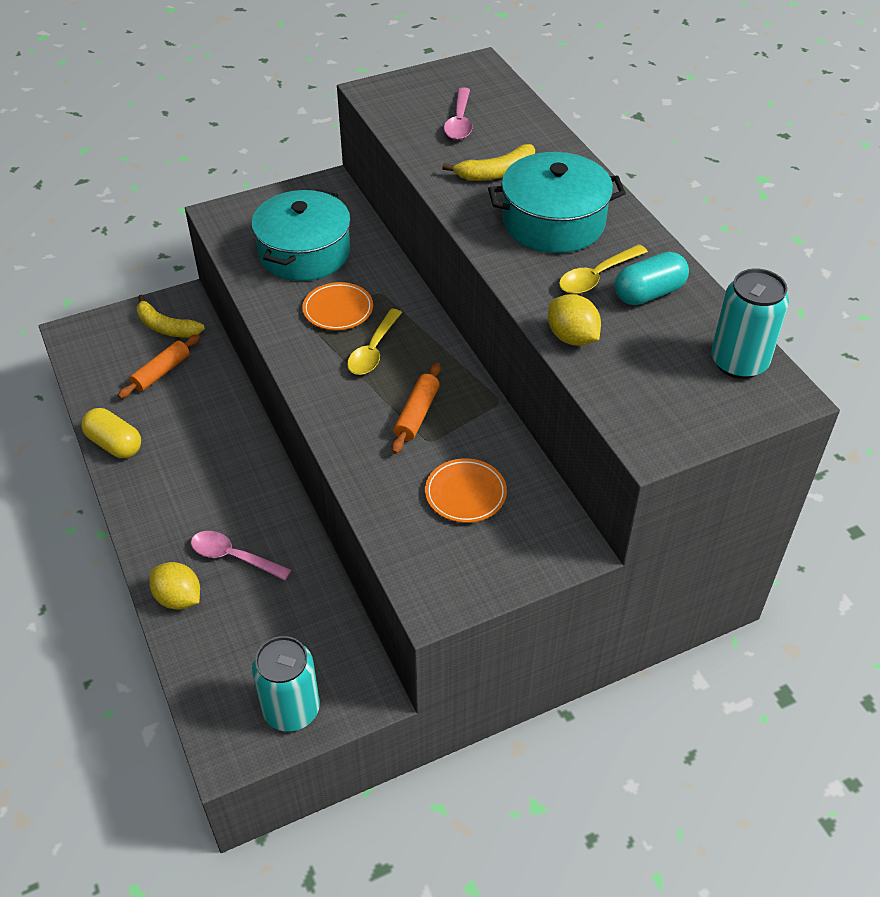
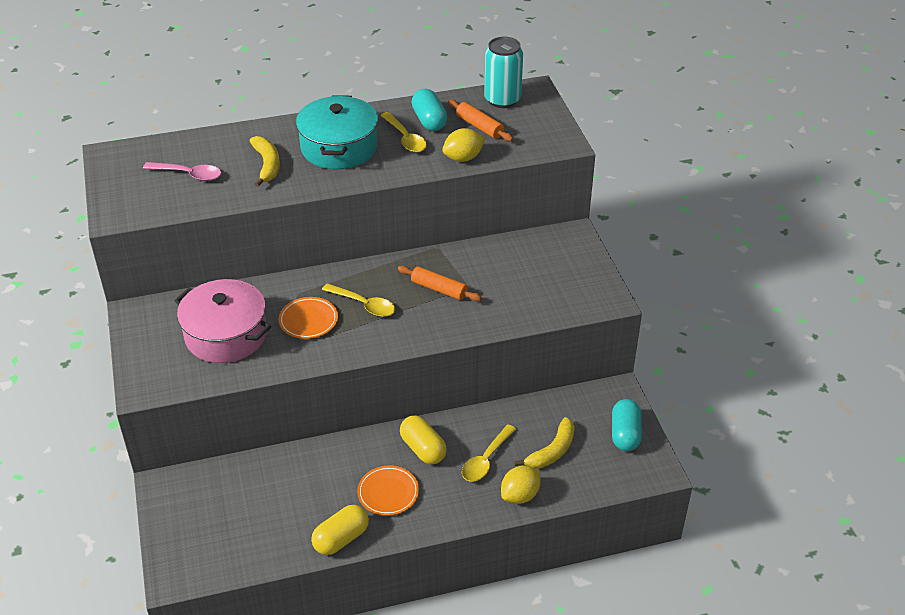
camera: 80 degrees left, 5 degrees down
(161, 372) = (259, 503): orange rolling pin -> orange rolling pin (480, 126)
(166, 327) = (196, 499): yellow banana -> yellow banana (552, 451)
(233, 557) = (486, 460): pink spoon -> yellow spoon
(246, 494) = (423, 449): none -> yellow capsule
(291, 709) = (625, 434): turquoise can -> turquoise capsule
(304, 253) = (226, 335): turquoise pot -> pink pot
(465, 493) = (519, 275): orange plate -> orange plate (388, 493)

